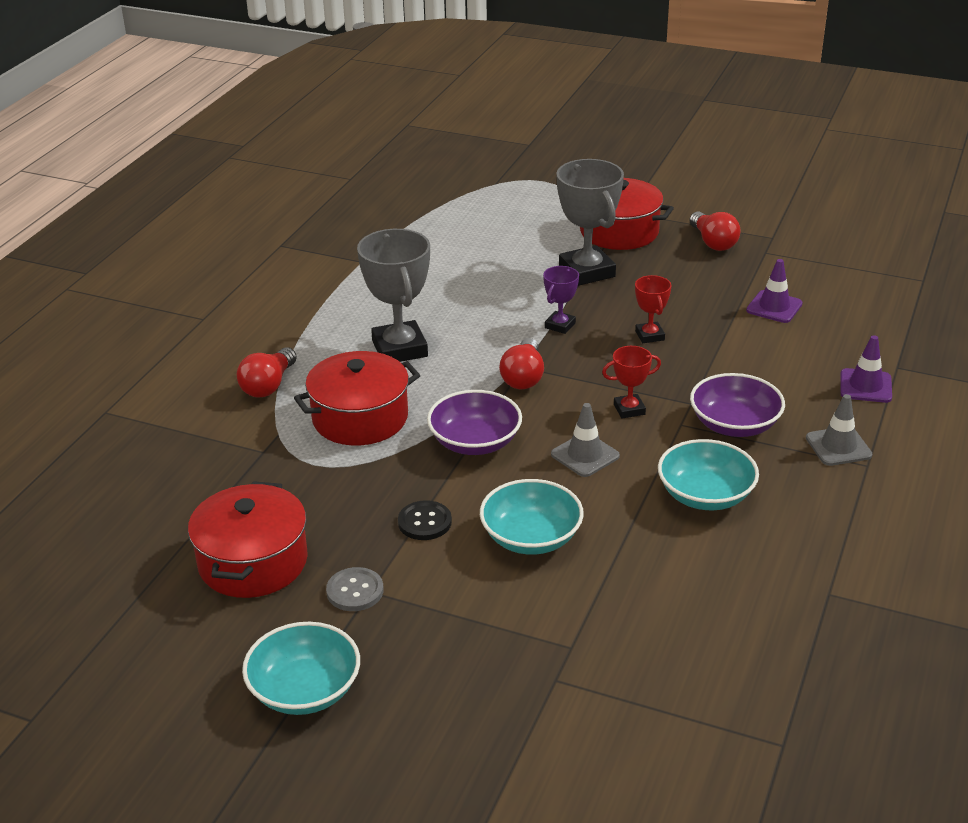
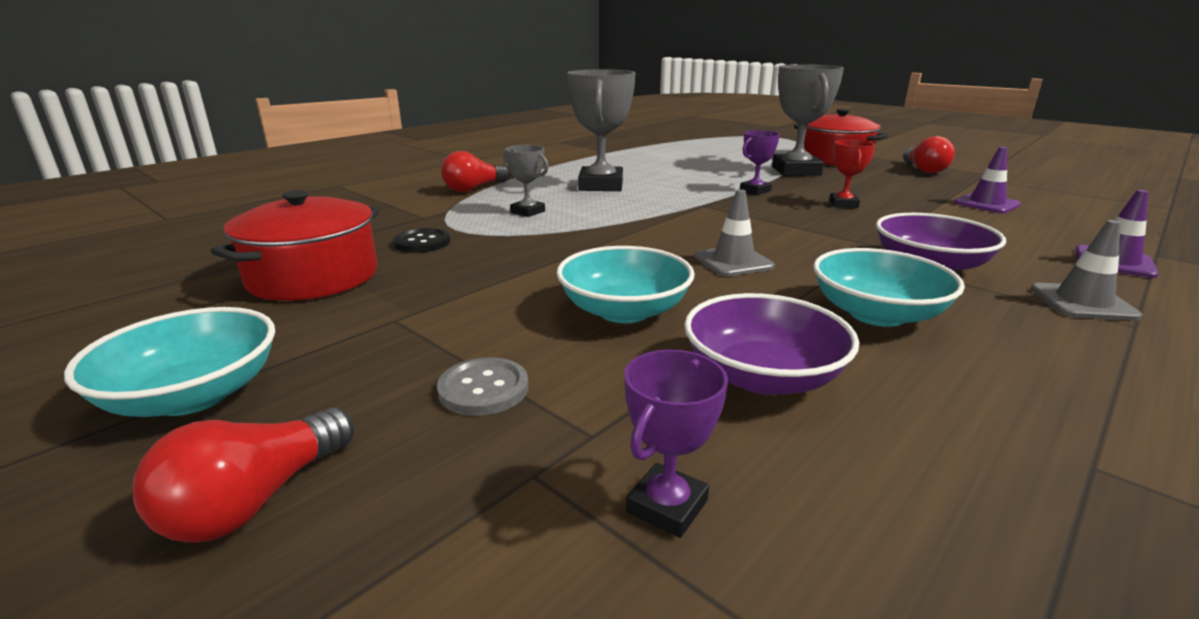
camera: 20 degrees right, 10 degrees down
(355, 591) = (379, 316): grey button -> grey button (483, 389)
(360, 418) = (528, 212): red pot -> grey trophy
(424, 522) = (515, 279): black button -> black button (422, 243)
(475, 442) = (620, 238): purple bowl -> purple bowl (762, 376)
(523, 377) = (700, 210): red light bulb -> red light bulb (255, 501)
(629, 409) = (801, 240): red trophy -> none
(632, 677) = (667, 506): none -> purple trophy

